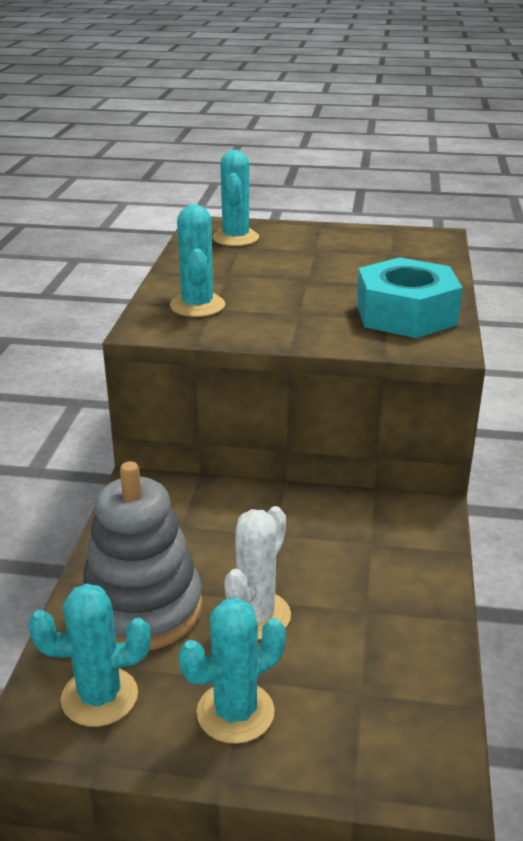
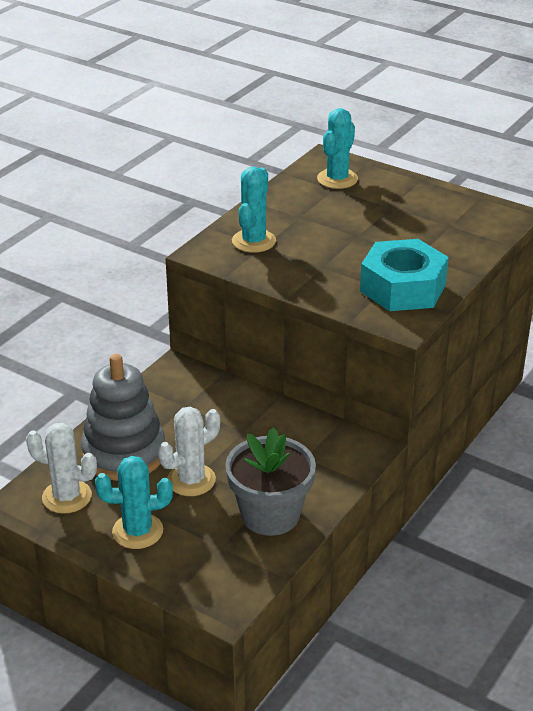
camera: 25 degrees right, 5 degrees up
(99, 697) = (67, 497): turquoise cactus -> white cactus
(389, 627) = (270, 515): none -> grey flower pot

